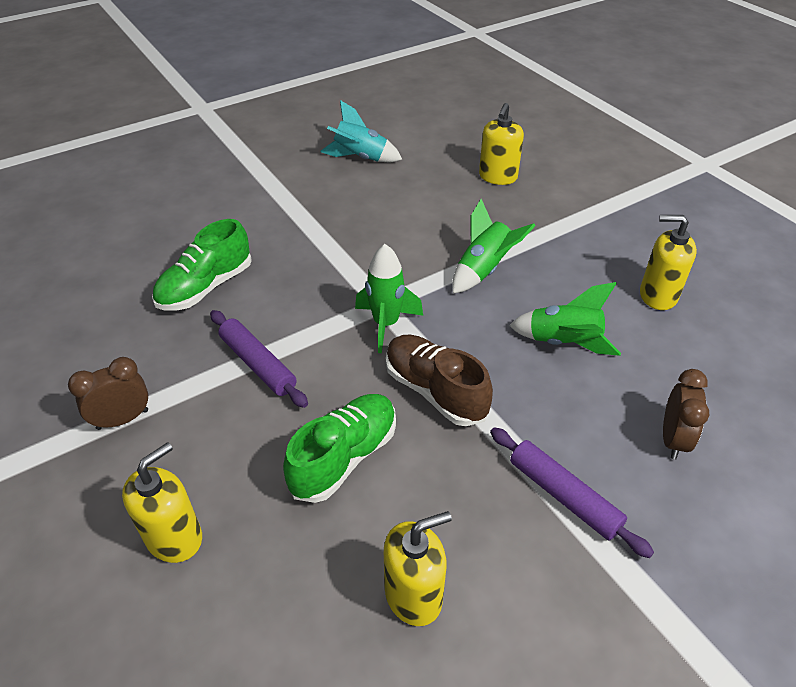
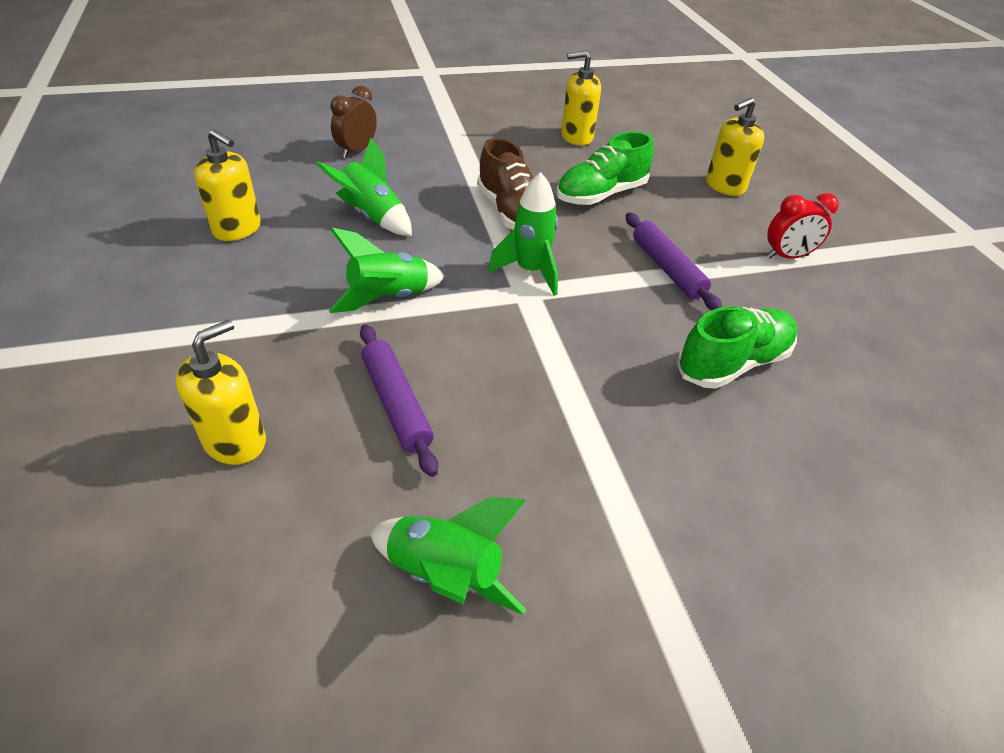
camera: 165 degrees left, 0 degrees up
(123, 419) = (787, 256): brown clock -> red clock
(360, 158) = (445, 574): turquoise rocket -> green rocket
(564, 496) = (458, 147): purple rolling pin -> purple rolling pin (396, 404)

